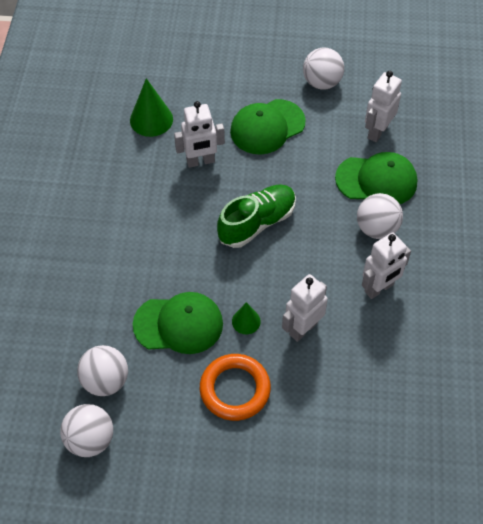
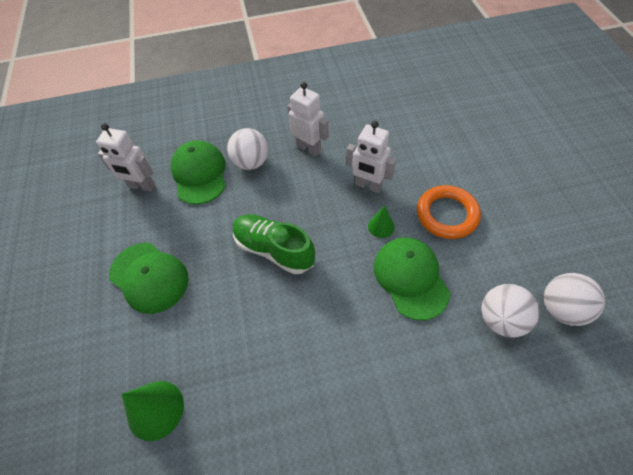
camera: 105 degrees left, 0 degrees up
(200, 161) = (210, 327): white robot -> none
(322, 82) = (80, 245): white ball -> none

